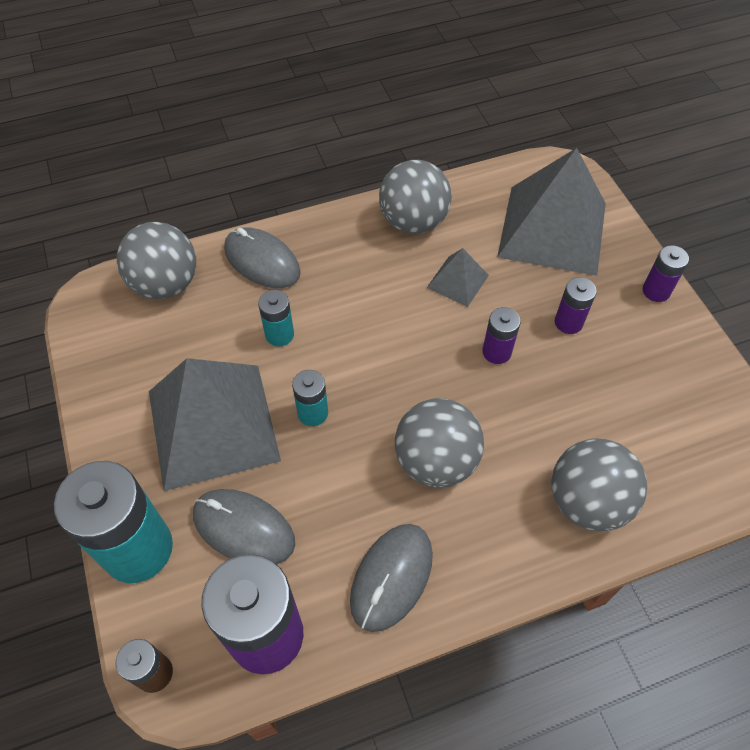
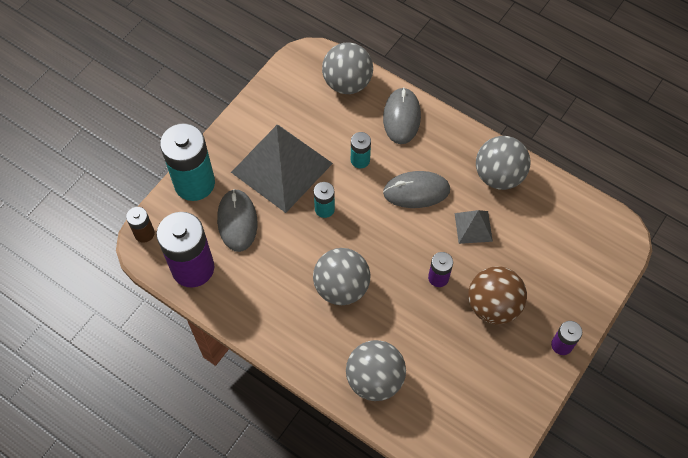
camera: 55 degrees right, 5 degrees up
(391, 577) = (260, 305): grey mouse -> grey mouse (416, 191)
(552, 229) = (561, 257): grey pyramid -> none
(568, 322) = (493, 306): purple battery -> brown ball

